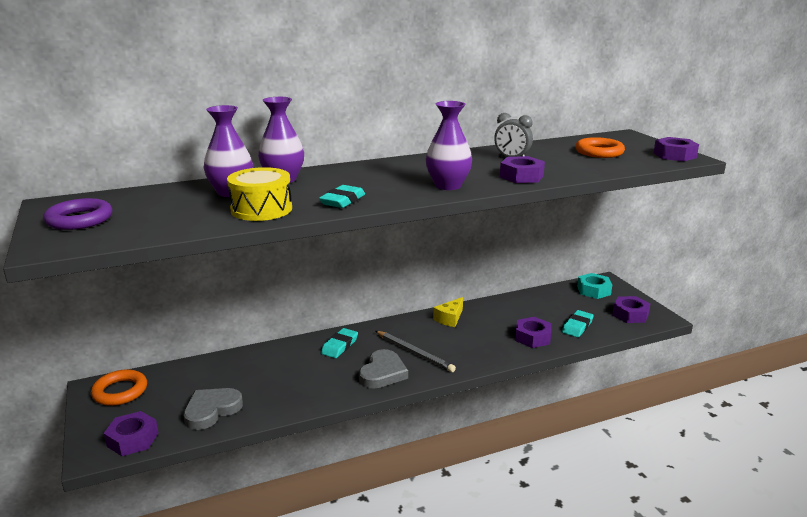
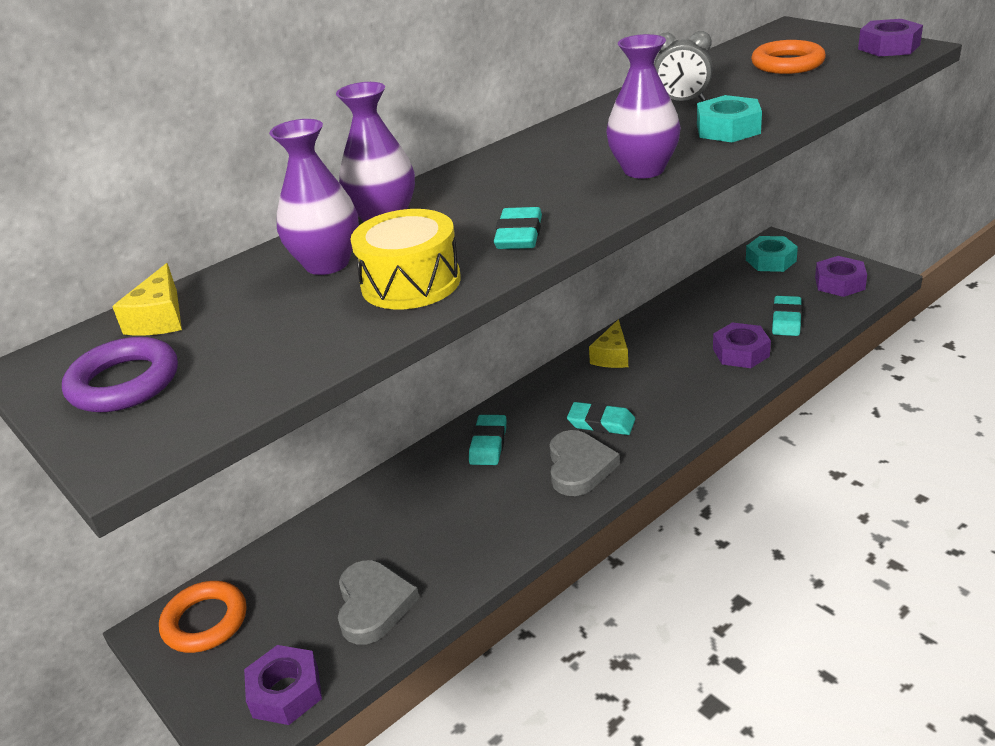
camera: 15 degrees left, 10 degrees up
(126, 198) = (160, 318): none -> yellow cheese
(211, 410) = (373, 605): grey heart -> grey heart turned 150 degrees clockwise
(414, 353) = (601, 423): grey pencil -> turquoise eraser
(521, 176) = (728, 129): purple nut -> turquoise nut

